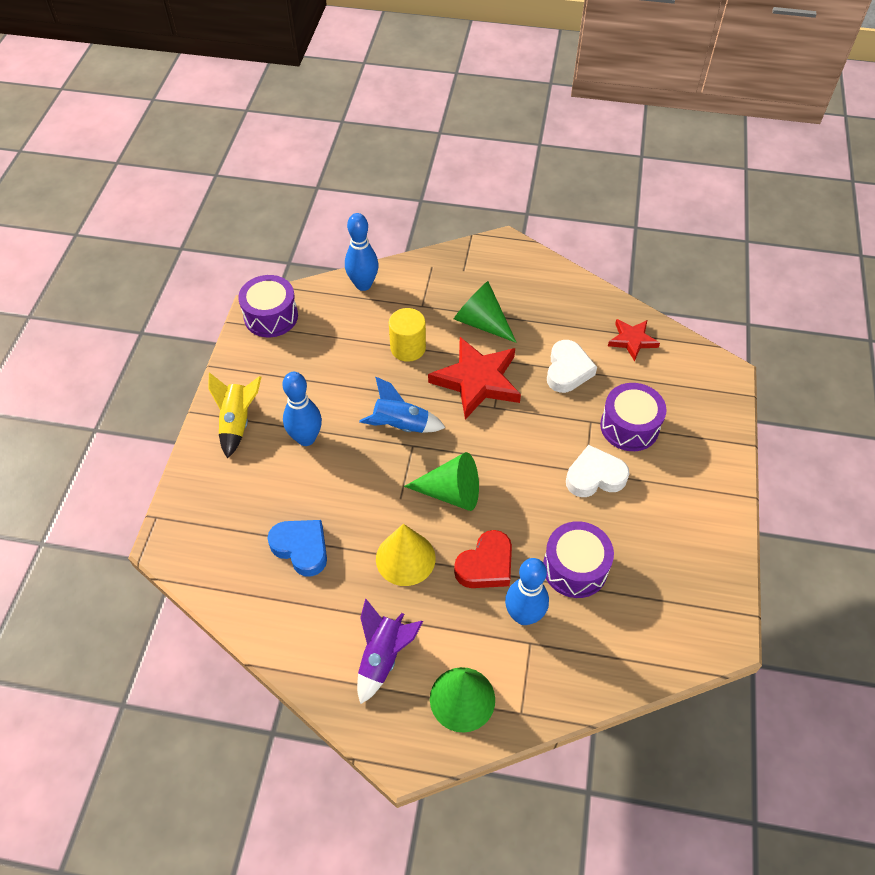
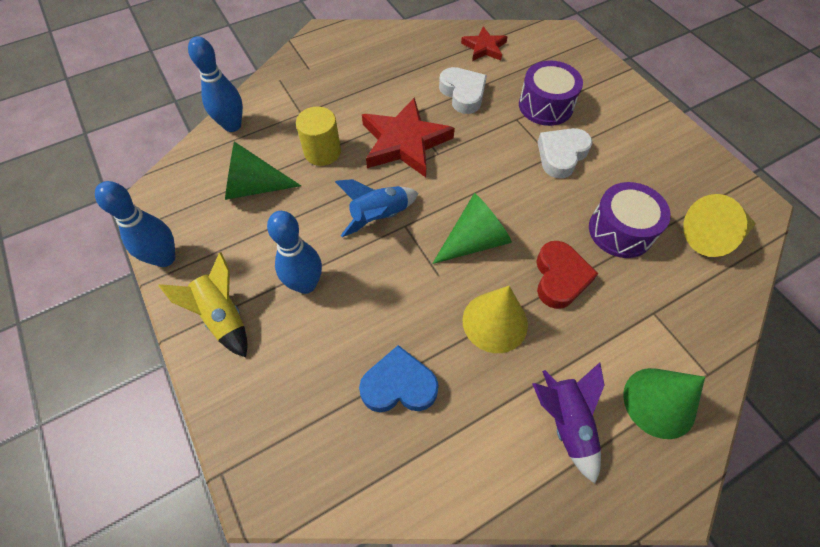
camera: 40 degrees left, 5 degrees up
(271, 316) = (167, 201): purple drum -> none
(482, 322) = (363, 98): green cone -> green cone (254, 187)
(524, 615) = (627, 295): blue bowling pin -> blue bowling pin (165, 258)
(650, 629) = (713, 236): none -> yellow cone

